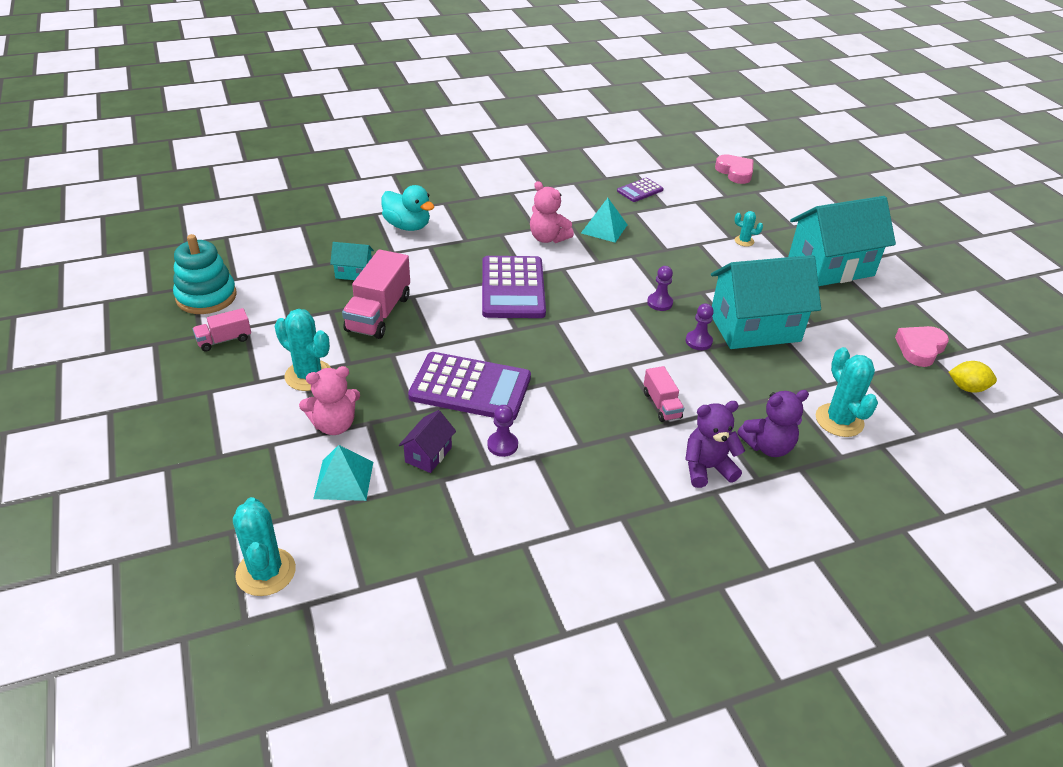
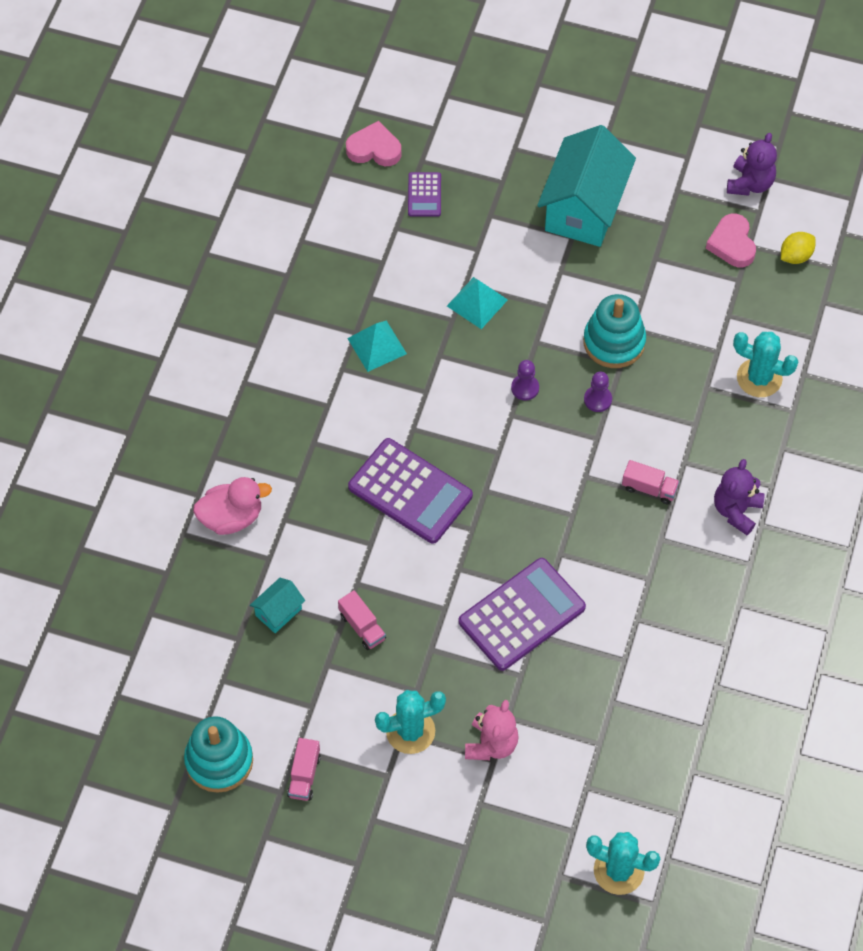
camera: 50 degrees left, 20 degrees up
(344, 480) = (561, 770): turquoise pyramid -> turquoise pyramid (477, 302)
(378, 313) = (362, 627): pink truck -> pink truck, size x0.55
(407, 226) = (231, 517): turquoise duck -> pink duck
(428, 455) = (578, 694): purple house -> none
(502, 445) = (607, 635): purple pawn -> none
(548, 238) = (353, 406): pink teddy bear -> none
(640, 190) = (336, 262): purple calculator -> purple calculator (424, 195)
(744, 241) = (492, 243): turquoise cactus -> none
(754, 327) = (614, 342): turquoise house -> turquoise stacking toy
(768, 446) = (747, 451): purple teddy bear -> purple teddy bear (750, 183)

